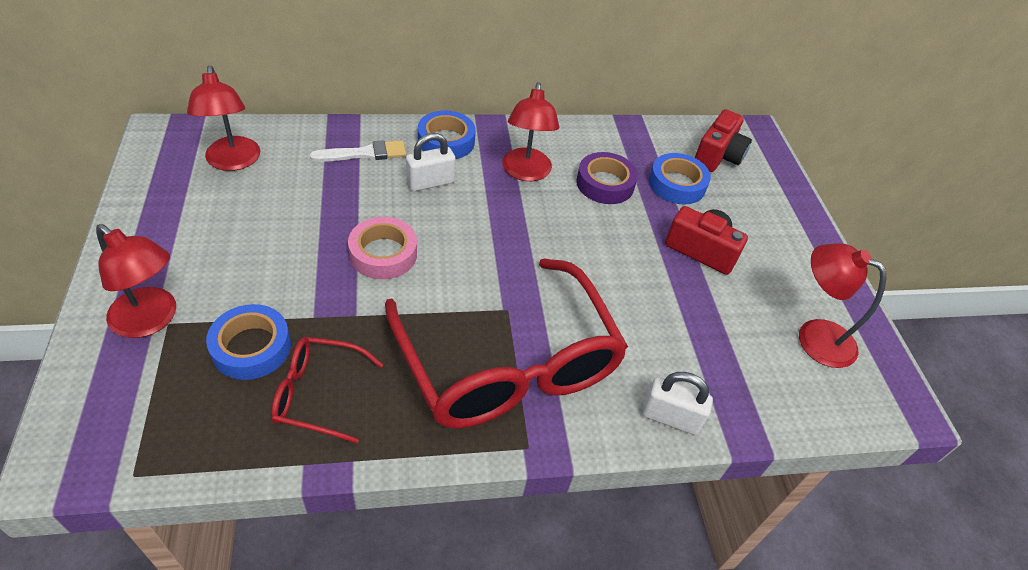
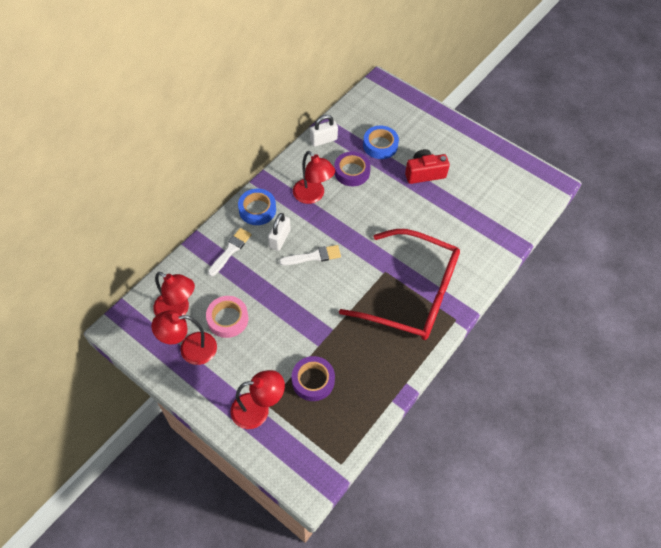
camera: 40 degrees left, 10 degrees up
(251, 347) = (313, 380): blue tape -> purple tape
(318, 394) = (362, 372): red glasses -> none
(383, 254) = (307, 292): pink tape -> pink tape (227, 319)
(443, 226) = (313, 256): none -> white brush
(670, 417) = (488, 261): white padlock -> white padlock (323, 140)
(718, 156) = (380, 113): red camera -> none
(814, 336) = (501, 179): red lamp -> red lamp (190, 349)

